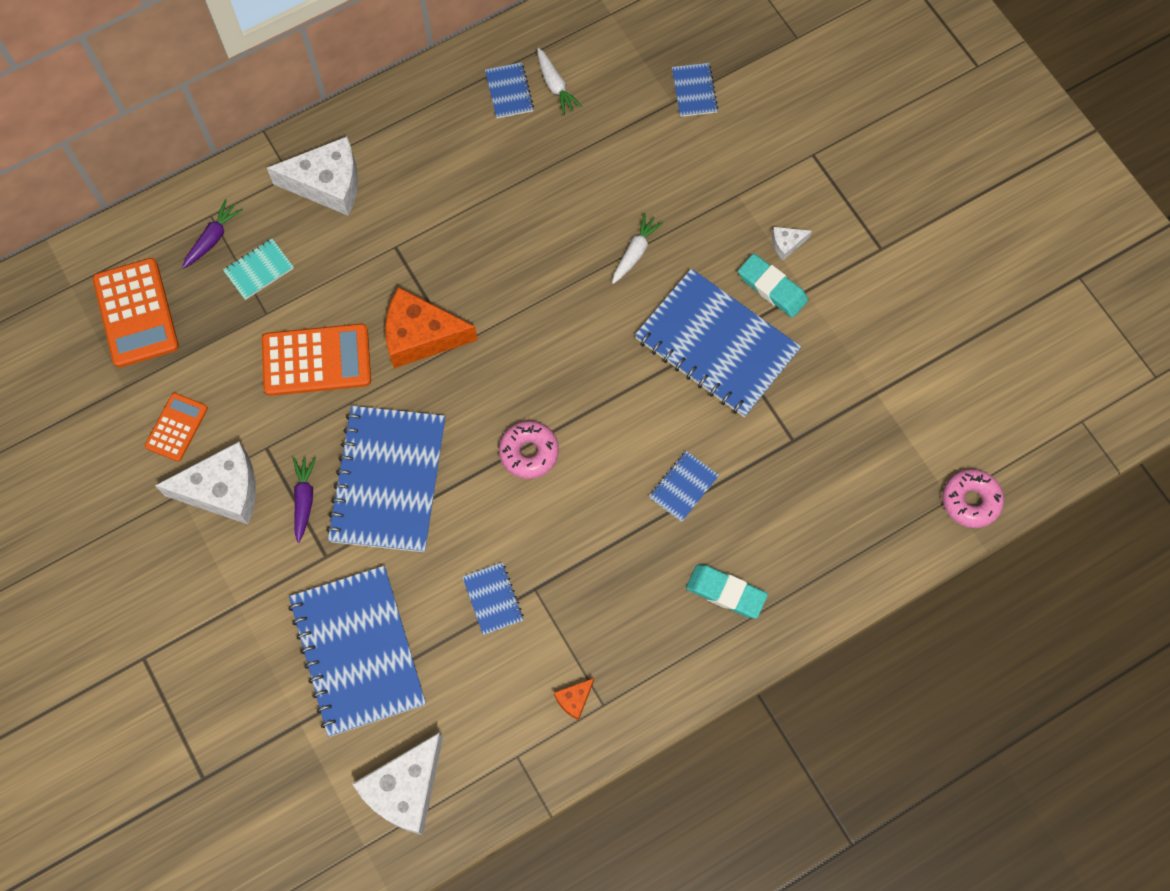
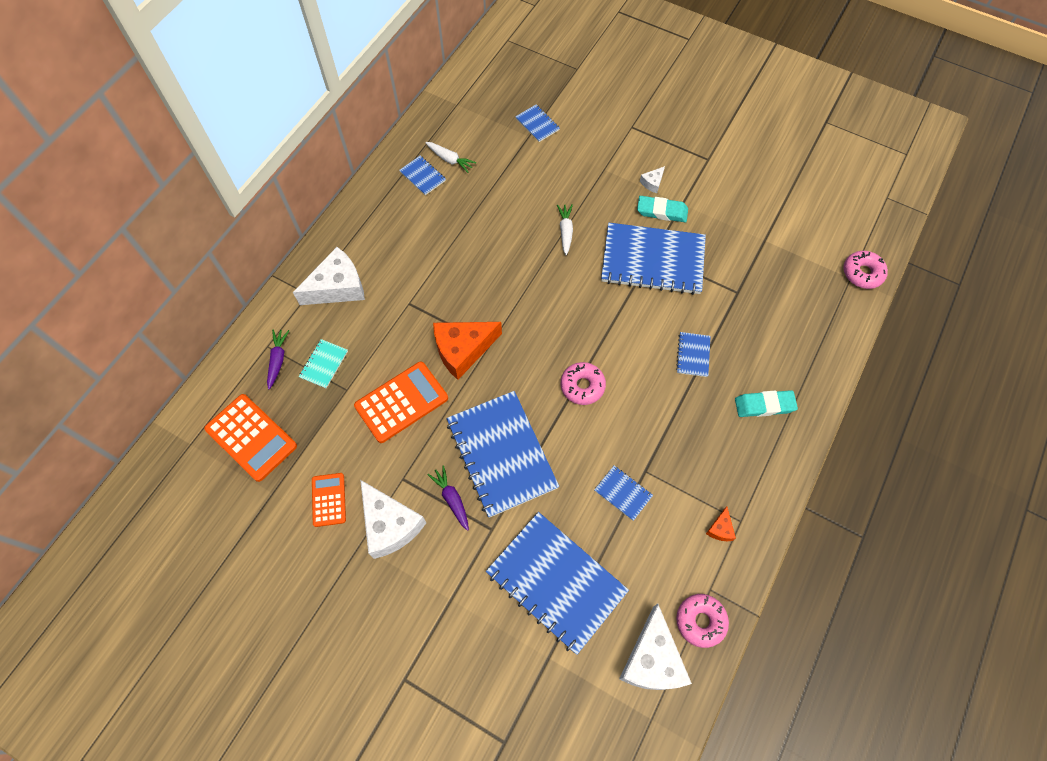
camera: 30 degrees left, 5 degrees down
(223, 490) = (390, 525): white cheese -> white cheese turned 90 degrees clockwise
(483, 782) = (700, 621): none -> pink donut

